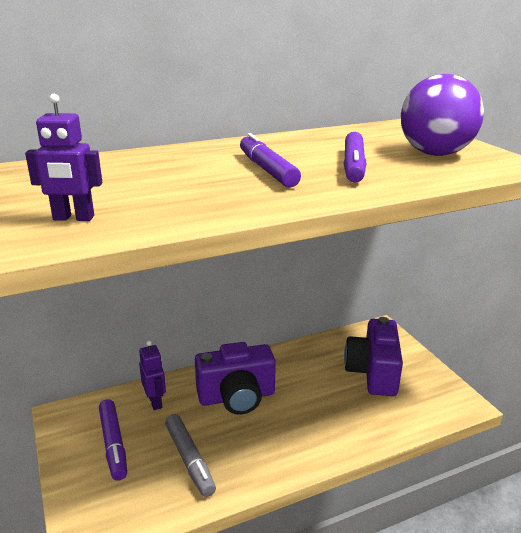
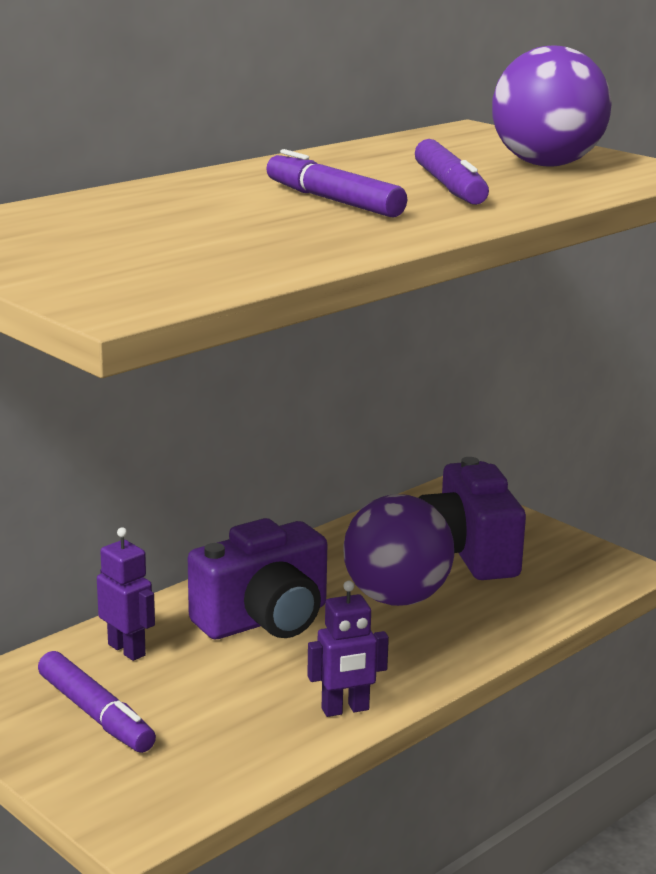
camera: 20 degrees left, 5 degrees down
(73, 218) = (139, 275): purple robot -> purple robot (345, 709)
(189, 459) = (240, 708): grey marker -> none
(317, 397) = (396, 598): none -> purple ball

